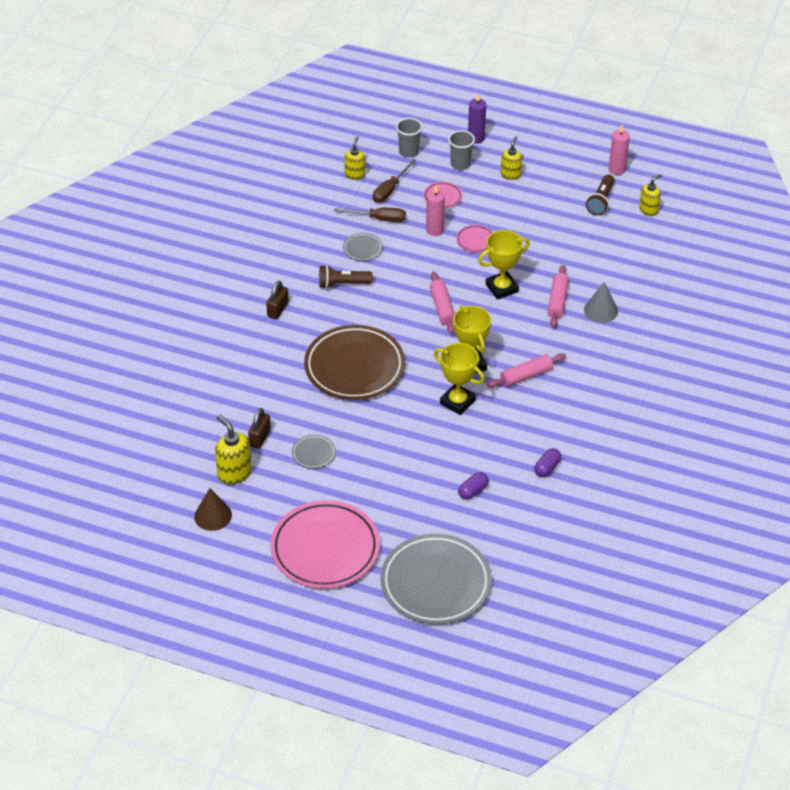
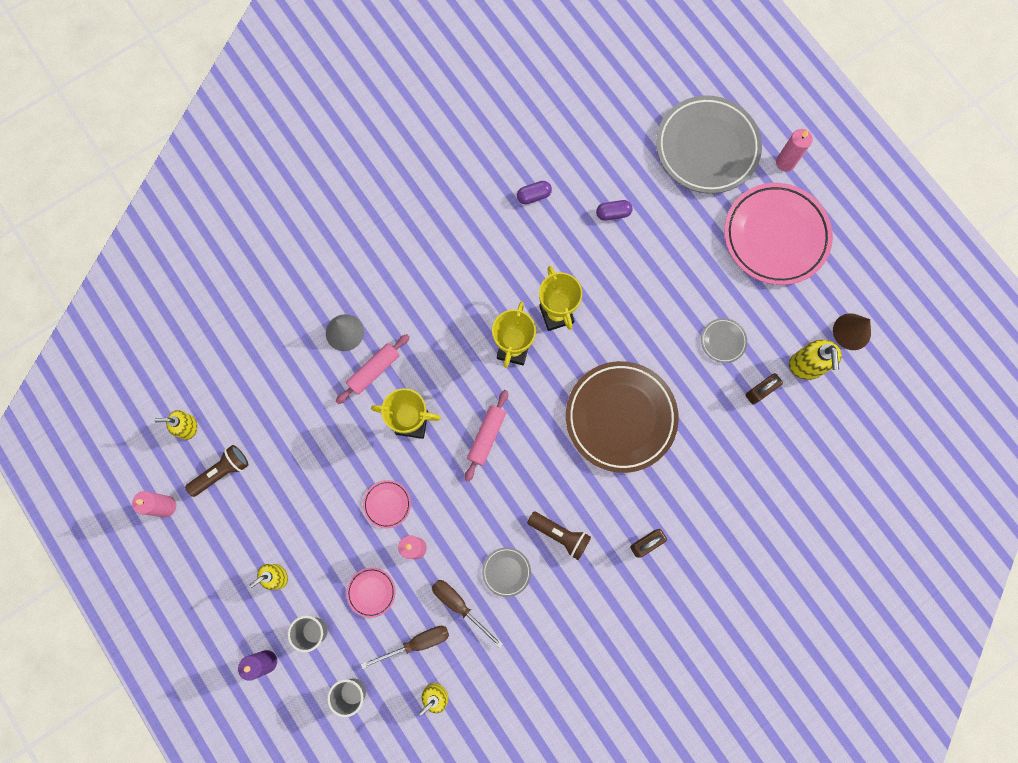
camera: 145 degrees left, 30 degrees up
(358, 610) = (785, 162): none -> pink candle
(526, 375) = (473, 303): pink rolling pin -> none

